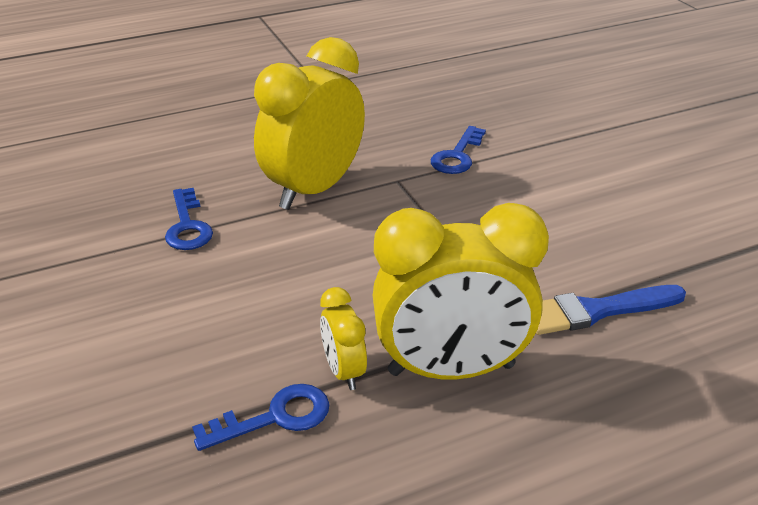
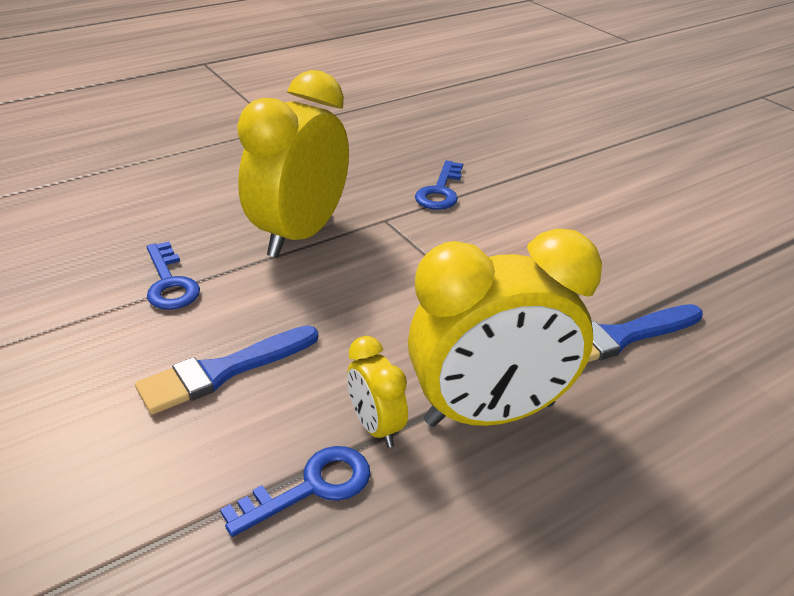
camera: 10 degrees left, 0 degrees up
(218, 309) = (222, 371): none -> blue brush

